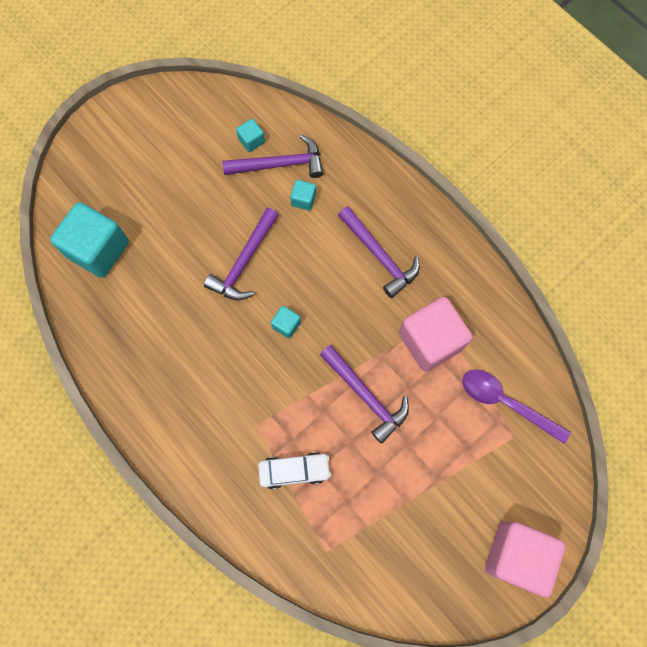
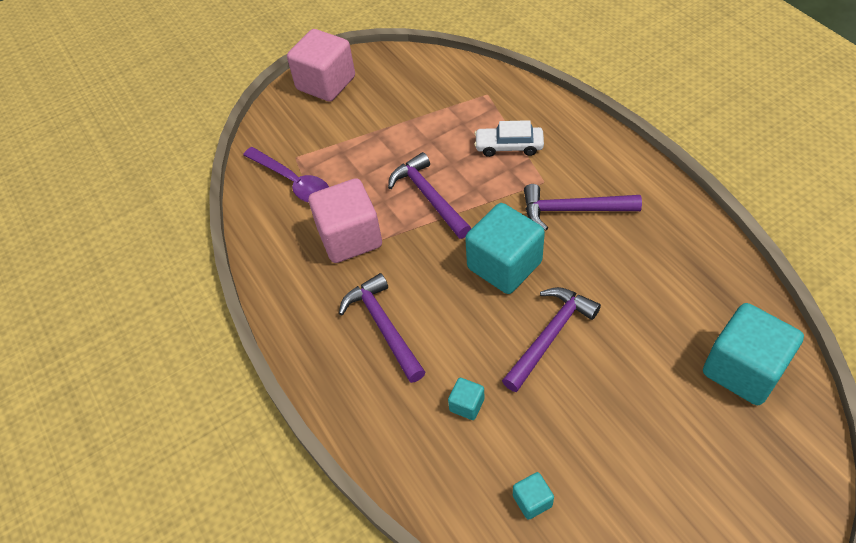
camera: 165 degrees left, 20 degrees down
(280, 164) = (493, 458): purple hammer -> purple hammer (572, 210)
(286, 325) = (504, 265): turquoise cube -> turquoise cube, size x2.25

